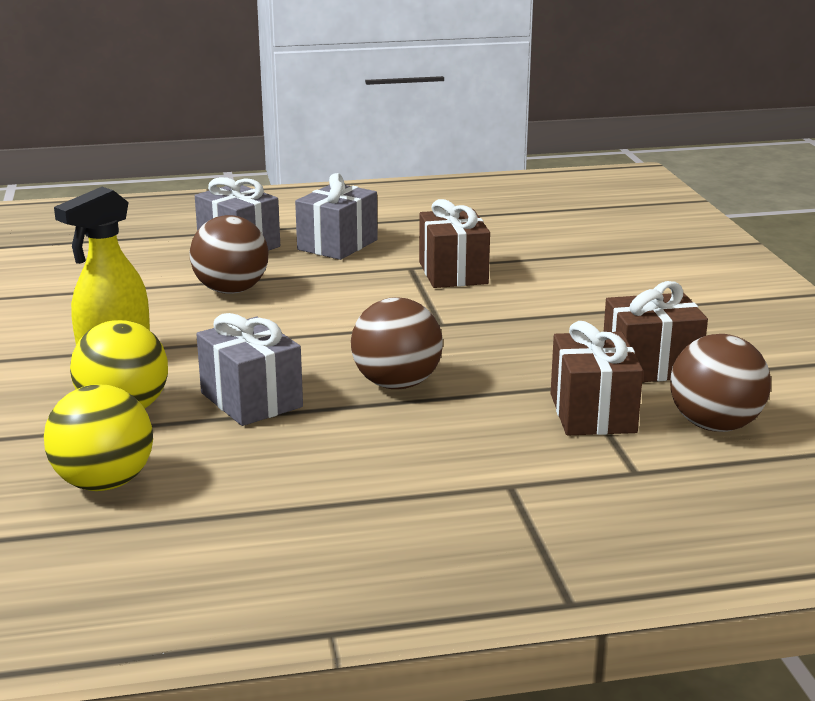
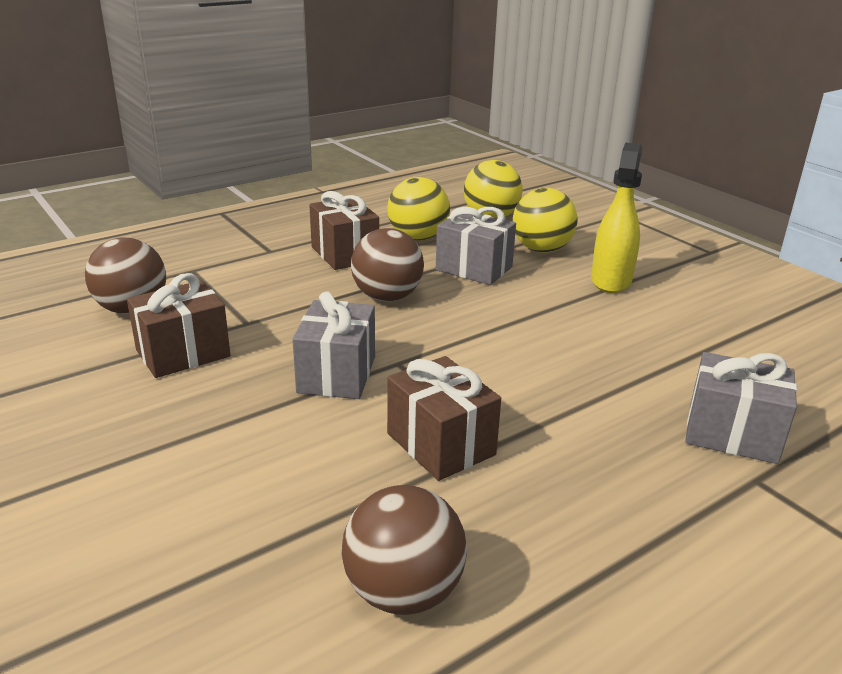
camera: 155 degrees right, 5 degrees up
(231, 290) = (630, 360): brown ball -> brown ball (403, 592)
(268, 465) = (418, 238): none -> yellow ball
(337, 245) = (628, 467): grey gift -> grey gift (337, 374)
(592, 413) = (228, 302): brown gift -> brown gift (344, 254)

